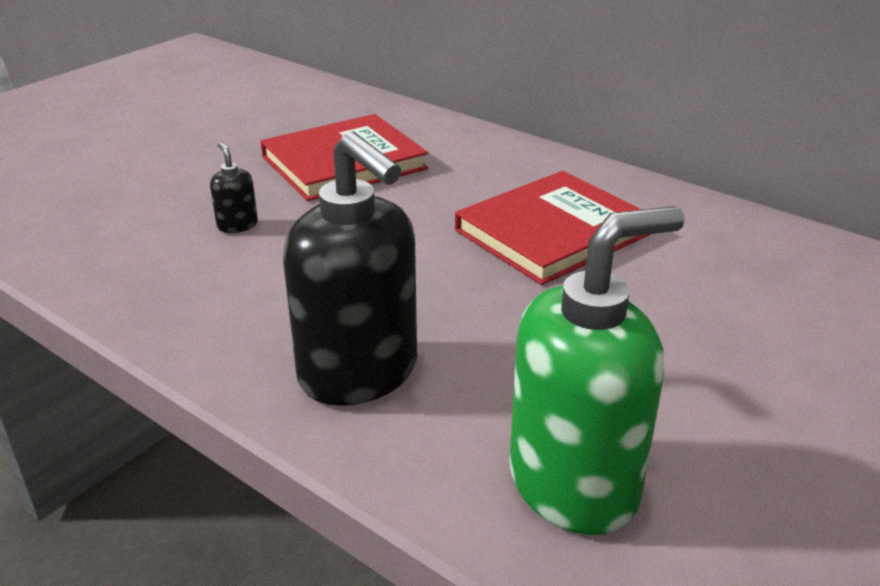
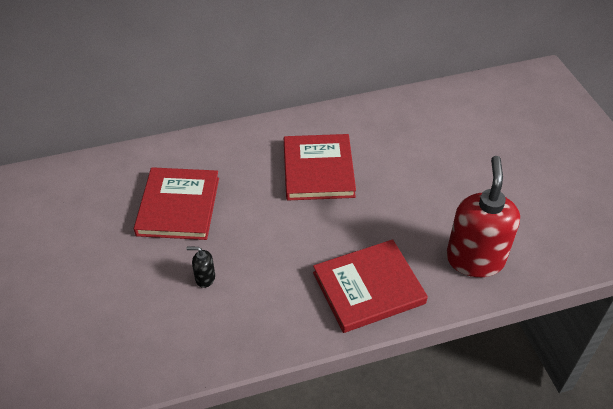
camera: 55 degrees left, 15 degrees up
(359, 373) = (368, 288): black soap dispenser -> red book
(574, 484) = (474, 259): green soap dispenser -> red soap dispenser

